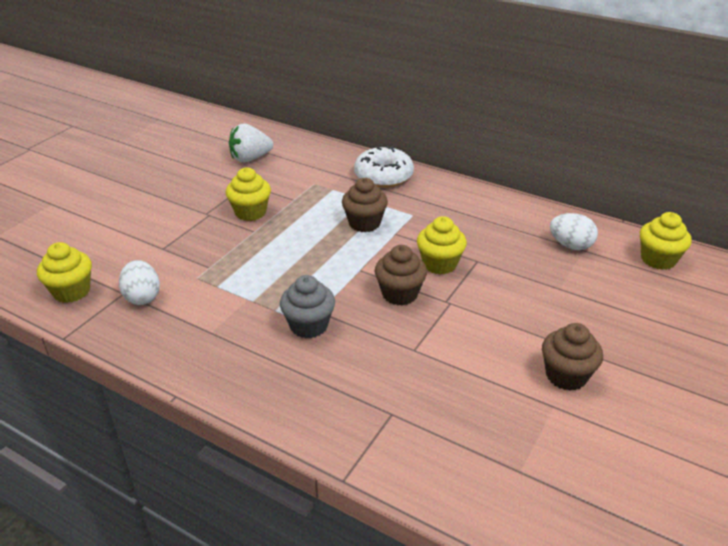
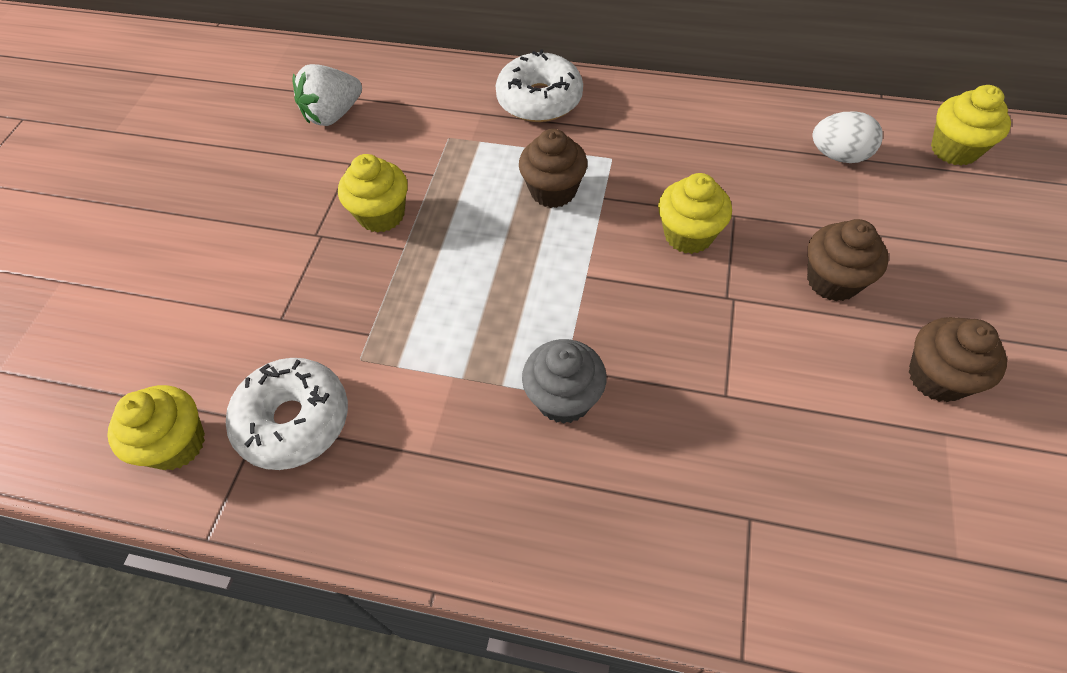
camera: 15 degrees left, 20 degrees up
(142, 297) = (294, 420): white egg -> white donut
(399, 294) = (660, 303): brown cupcake -> brown cupcake (832, 280)

